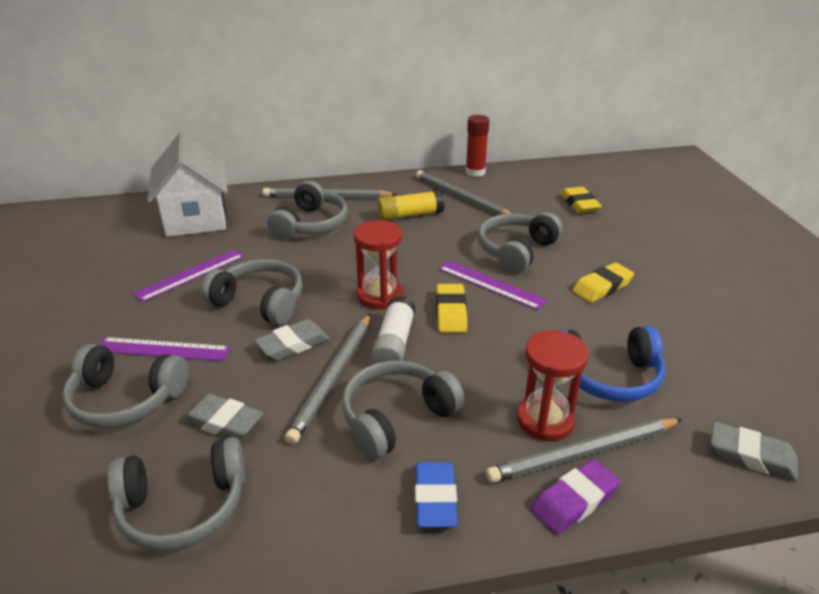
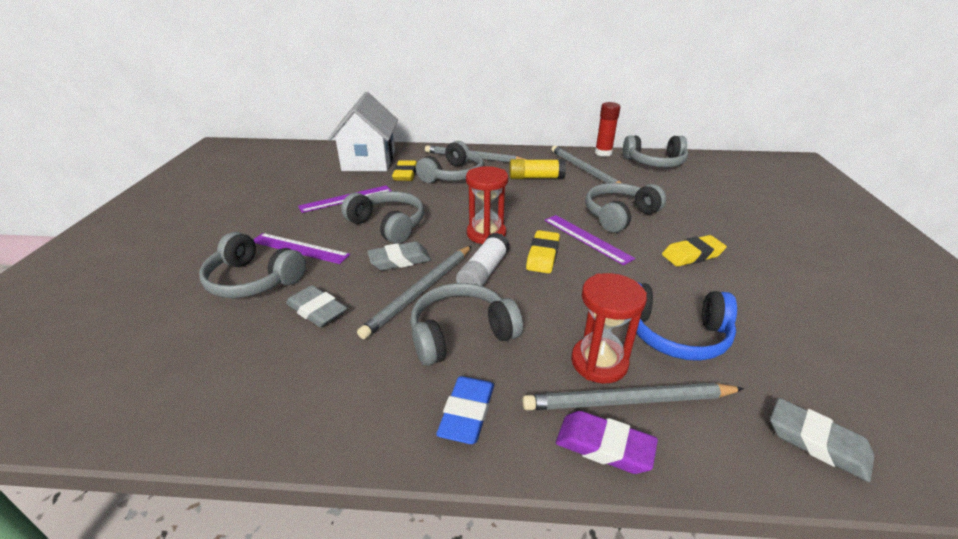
camera: 15 degrees right, 0 degrees up
(183, 507) = (252, 372): grey headphones -> grey headphones (654, 162)
(574, 501) = (604, 446): purple eraser -> purple eraser turned 45 degrees clockwise
(579, 204) = (690, 186): yellow eraser -> yellow eraser (405, 174)

